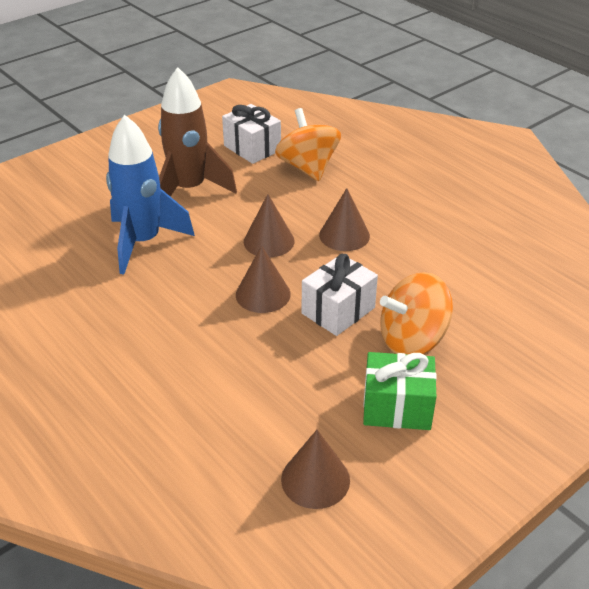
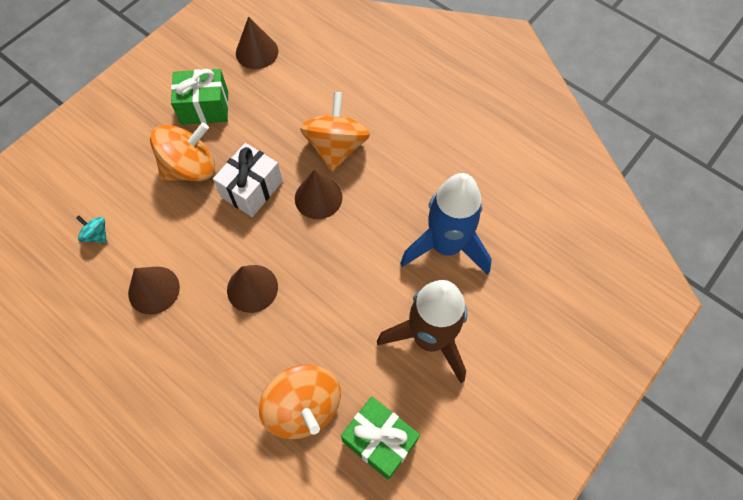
camera: 170 degrees right, 25 degrees up
(228, 339) = (336, 147): none -> orange spinning top
(252, 148) = (379, 441): white gift -> green gift
(269, 241) = (326, 267): brown cone -> brown cone (154, 290)
(513, 292) = (97, 235): none -> turquoise spinning top

